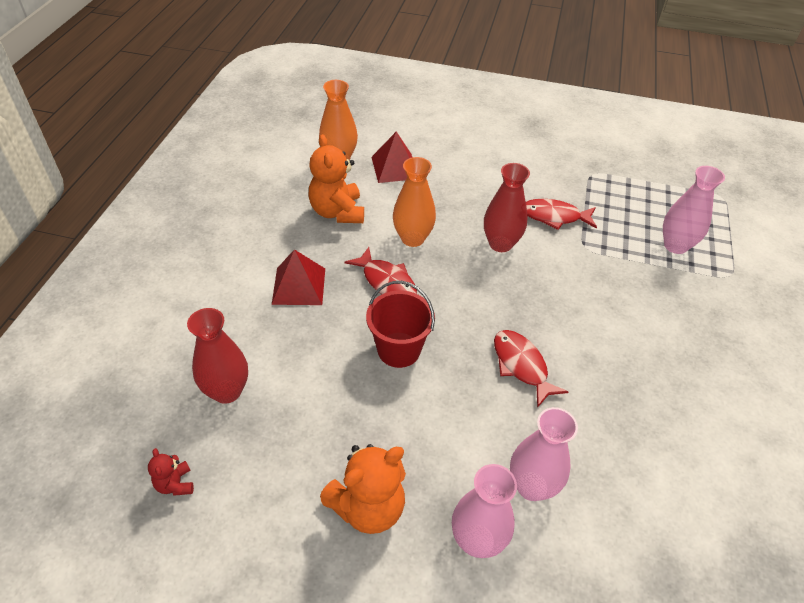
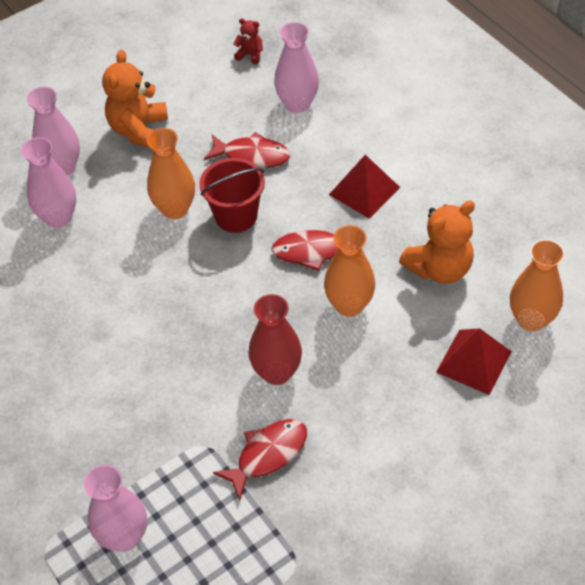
camera: 135 degrees right, 5 degrees up
(227, 391) = (297, 104): red vase -> pink vase
(337, 212) = (439, 268): orange teddy bear -> orange teddy bear turned 120 degrees clockwise
(432, 398) = (175, 209): none -> orange vase
(521, 365) = (142, 283): red fish -> red fish (252, 156)

